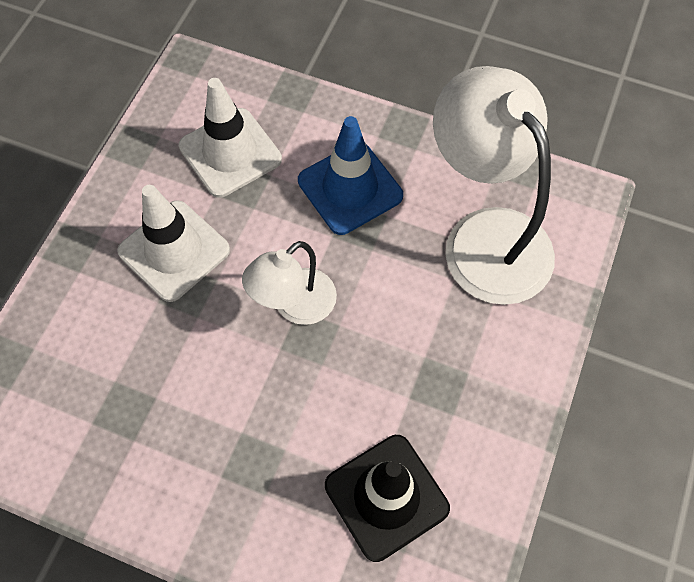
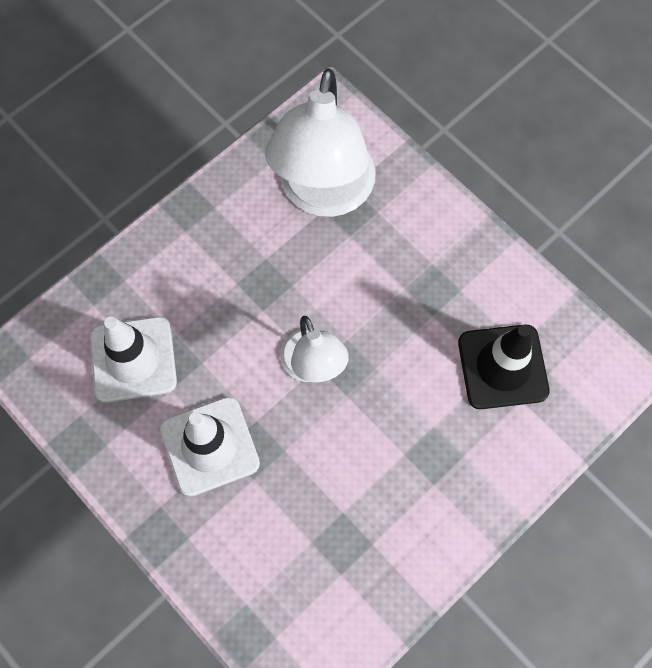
camera: 65 degrees left, 5 degrees up
(350, 188) = (224, 276): blue traffic cone -> none
(485, 236) = (323, 194): white lamp -> white lamp turned 75 degrees counterclockwise

